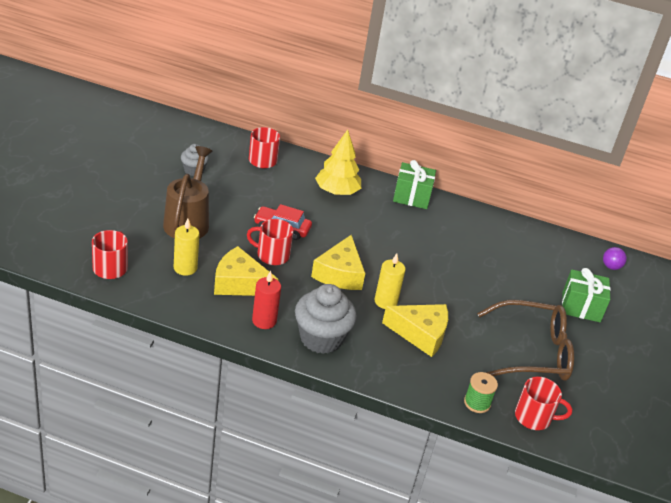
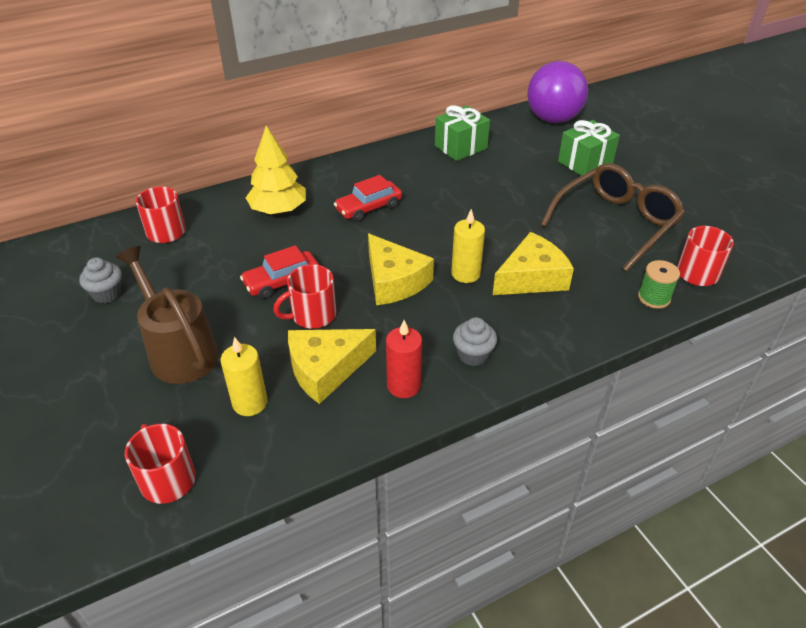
camera: 40 degrees left, 5 degrees up
(321, 338) = (473, 355): grey cupcake -> grey cupcake, size x0.54
(389, 227) = (368, 208): none -> red car
(411, 197) = (345, 168): green gift -> green gift (460, 147)
(611, 267) = (553, 119): purple ball -> purple ball, size x2.45

